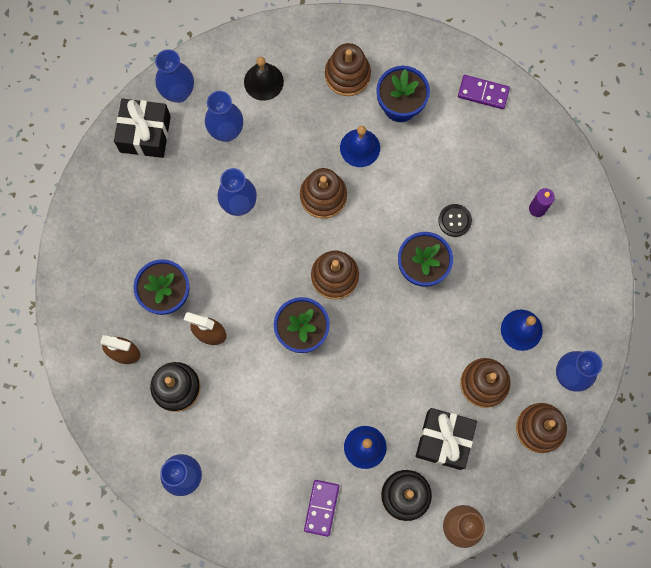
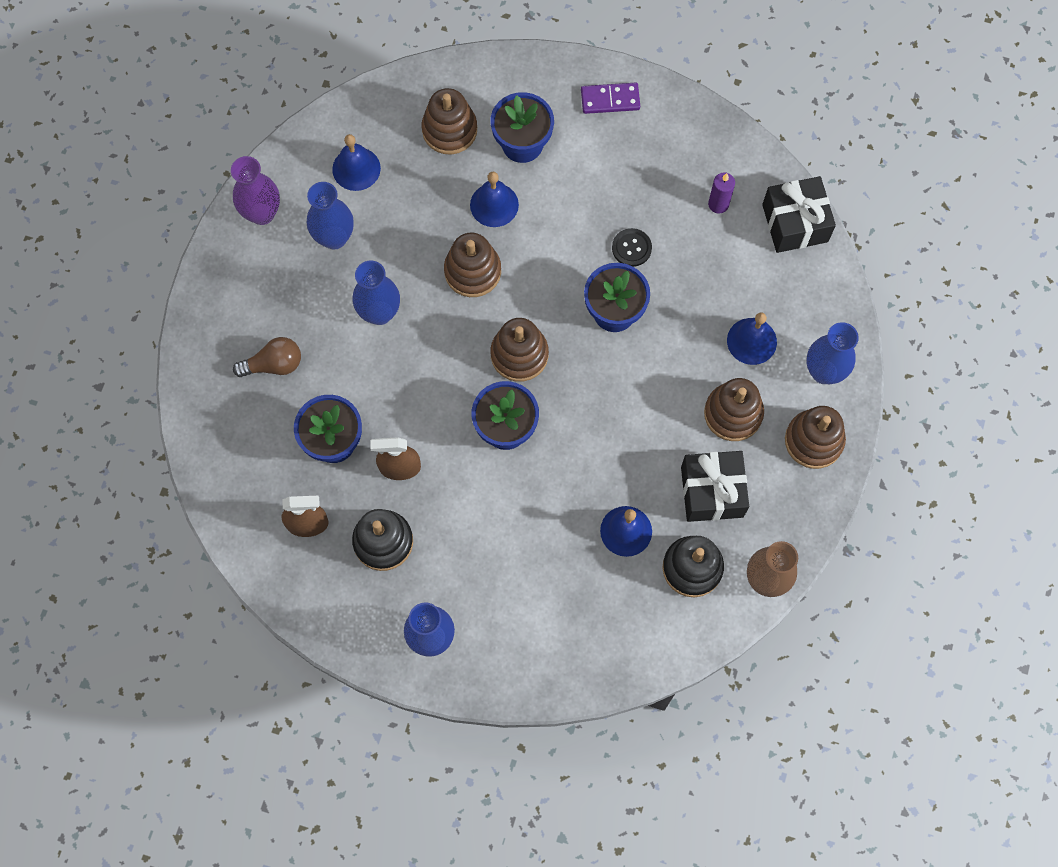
camera: 20 degrees left, 5 degrees down
(144, 217) = (274, 364): none -> brown light bulb
(145, 134) = (240, 271): black gift -> black gift (795, 223)
(178, 93) = (262, 213): blue vase -> purple vase
(263, 81) = (356, 168): black bell -> blue bell
(321, 508) = (602, 616): purple domino -> none

